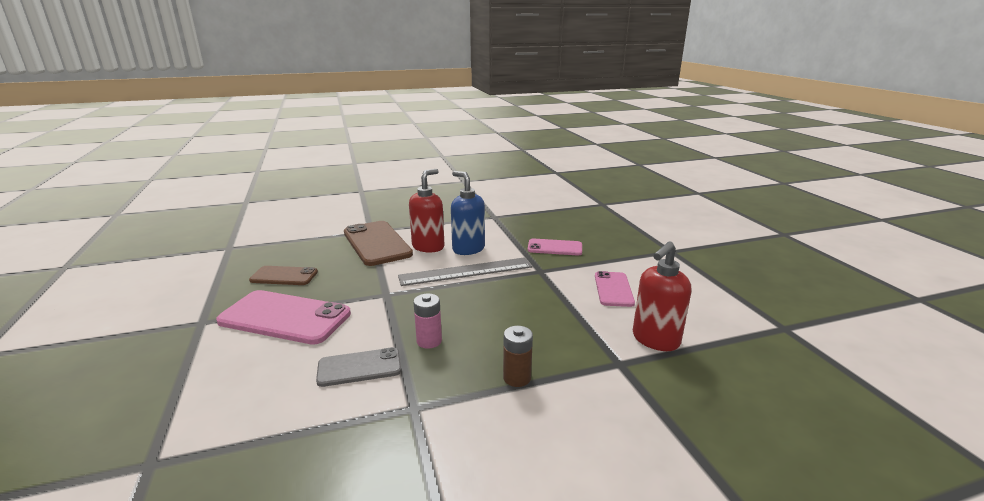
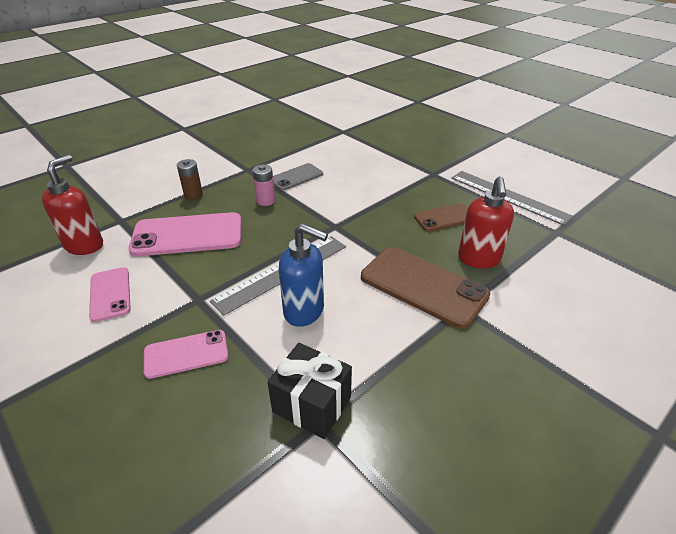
camera: 155 degrees right, 15 degrees up
(194, 278) = (508, 196): none -> grey ruler
(285, 317) = (385, 189): pink phone -> pink phone (187, 235)
(428, 247) = (356, 300): red soap dispenser -> red soap dispenser (478, 259)
(493, 221) = (312, 404): none -> black gift

